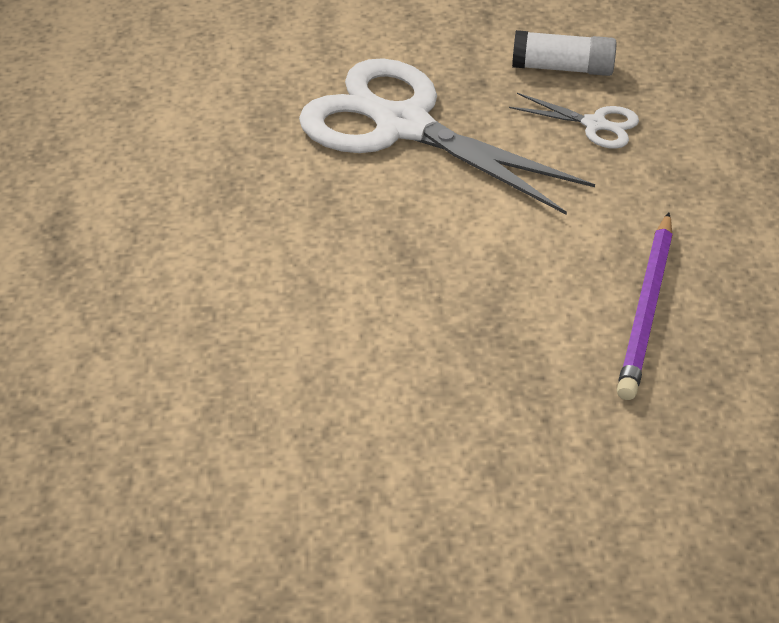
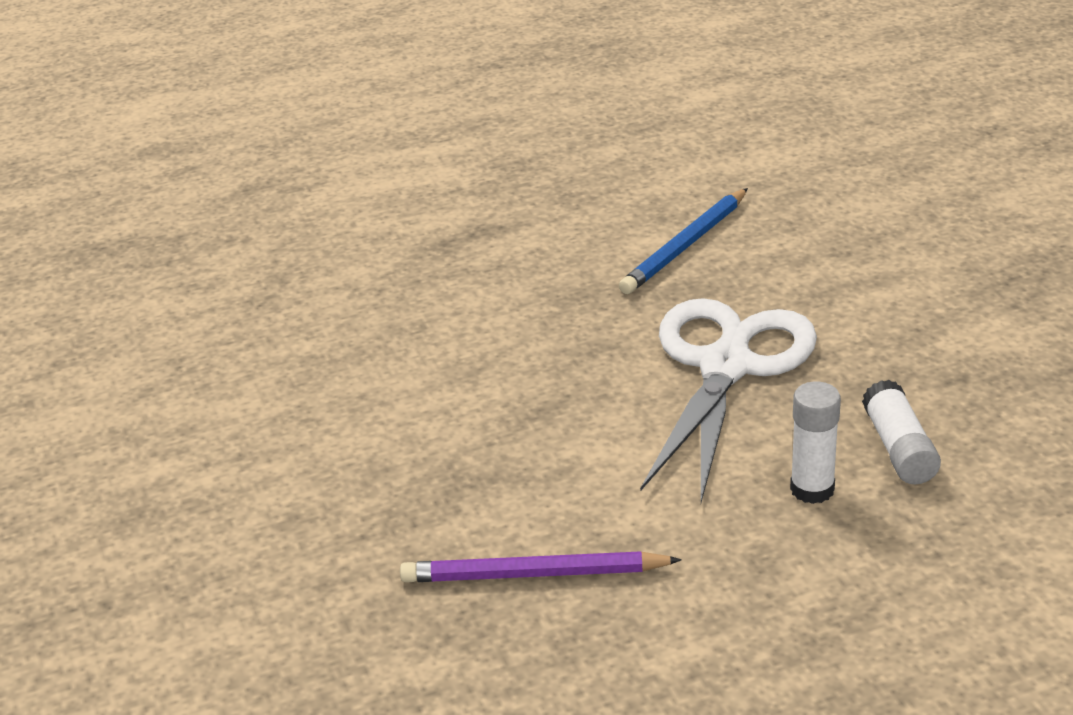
camera: 75 degrees right, 10 degrees down
(193, 101) = (685, 246): none -> blue pencil
(594, 124) = (812, 489): white scissors -> white glue stick

